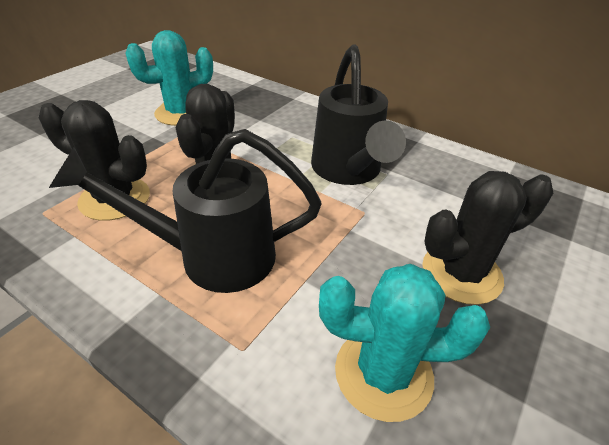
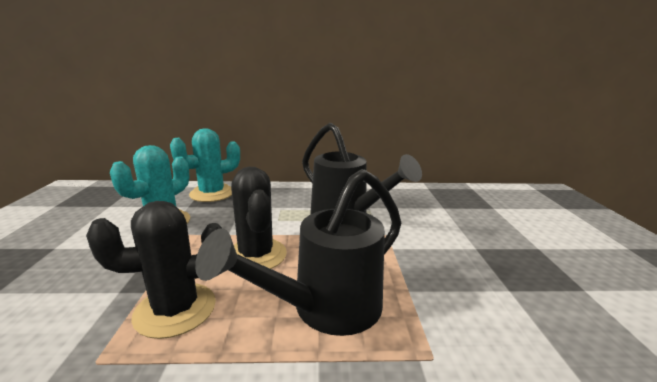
camera: 35 degrees left, 20 degrees down
(383, 373) = (520, 317): turquoise cactus -> turquoise cactus (212, 193)
(461, 273) = (476, 244): black cactus -> none

